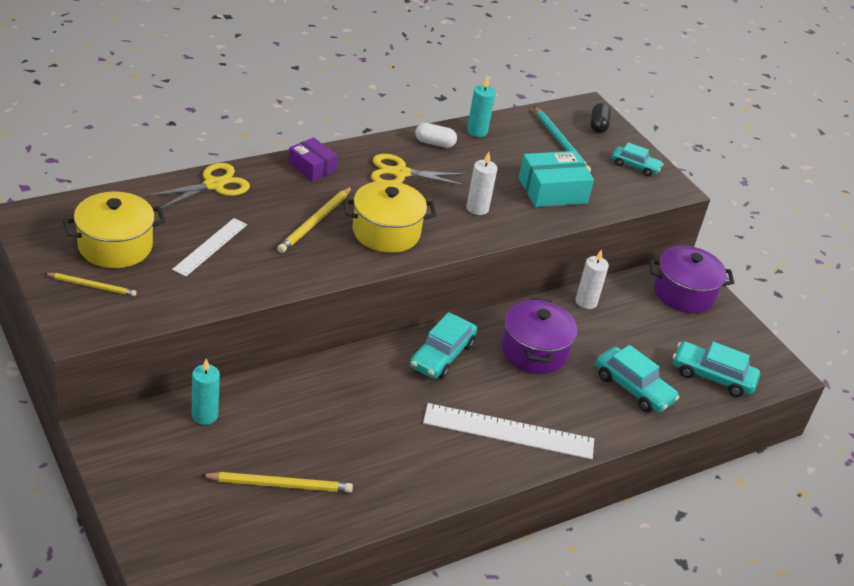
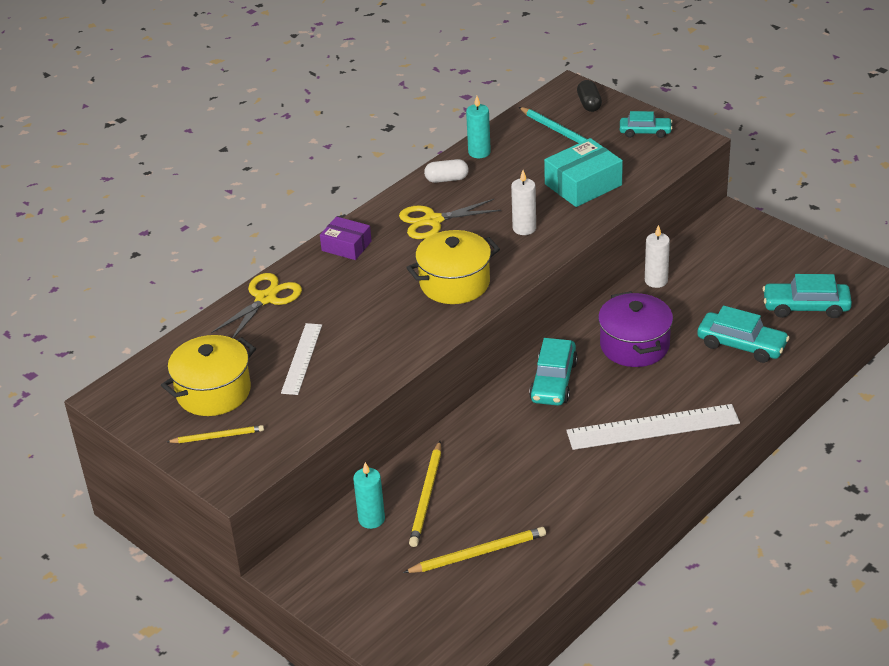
camera: 10 degrees left, 0 degrees up
(315, 222) = (383, 298): yellow pencil -> yellow pencil (426, 497)
(684, 293) = (740, 238): purple pot -> none

